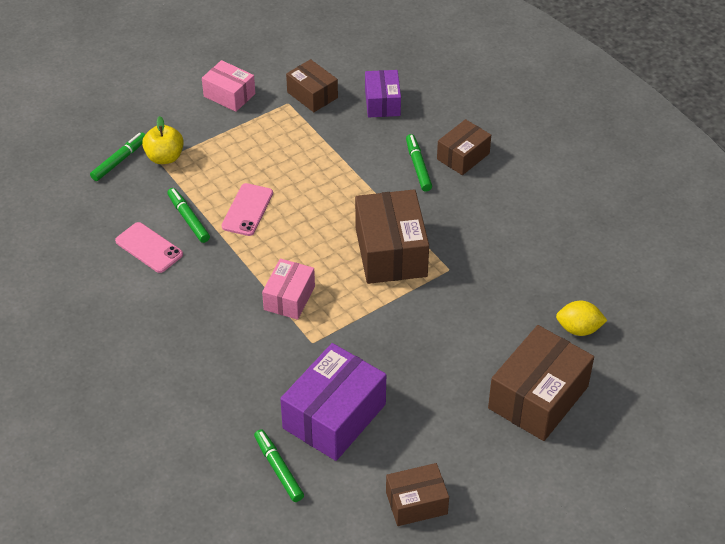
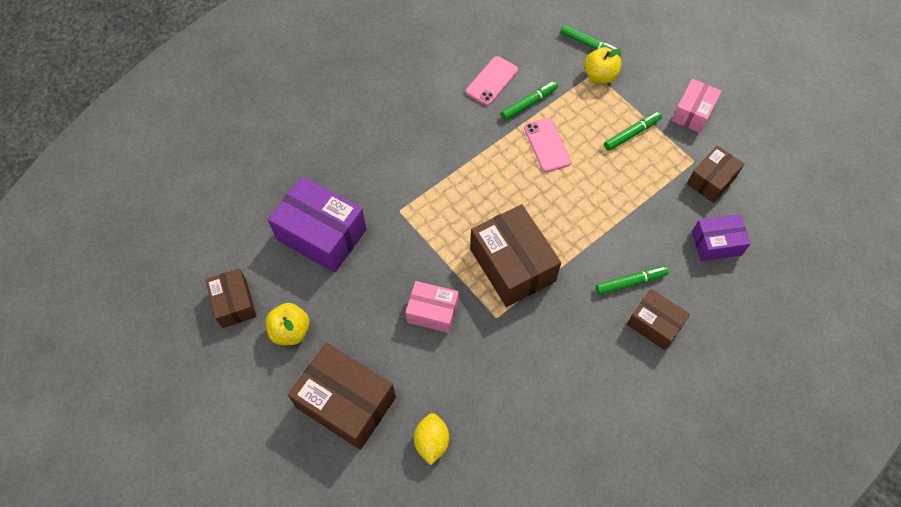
camera: 85 degrees right, 15 degrees up
(247, 210) = (547, 145): pink phone -> pink phone turned 60 degrees clockwise
(278, 469) = (269, 199): green marker -> green marker (632, 134)
(289, 298) = (447, 188): pink box -> pink box (432, 312)
(391, 252) = (512, 265): brown box -> brown box turned 75 degrees clockwise
(454, 446) = (290, 331): none -> yellow apple

